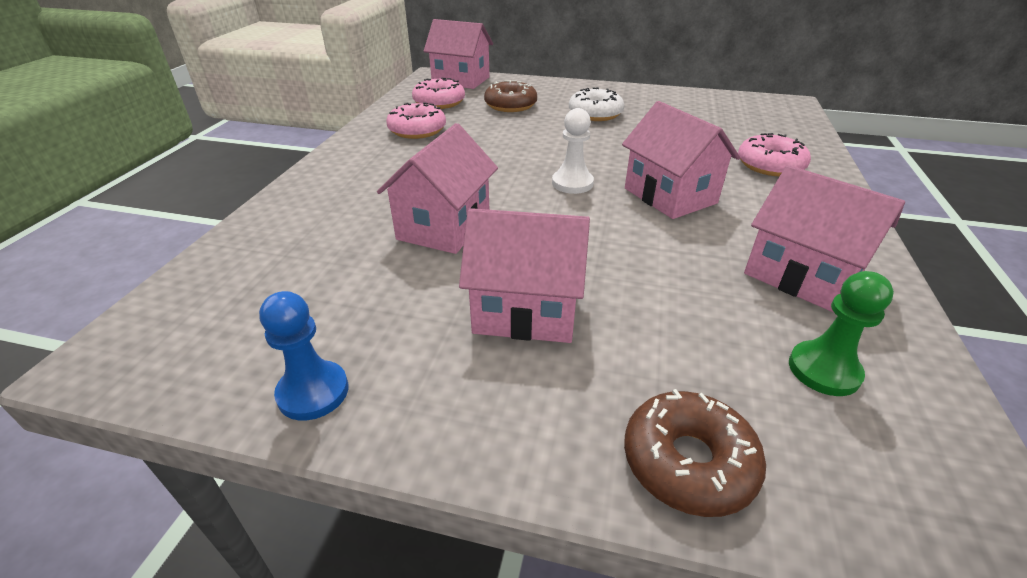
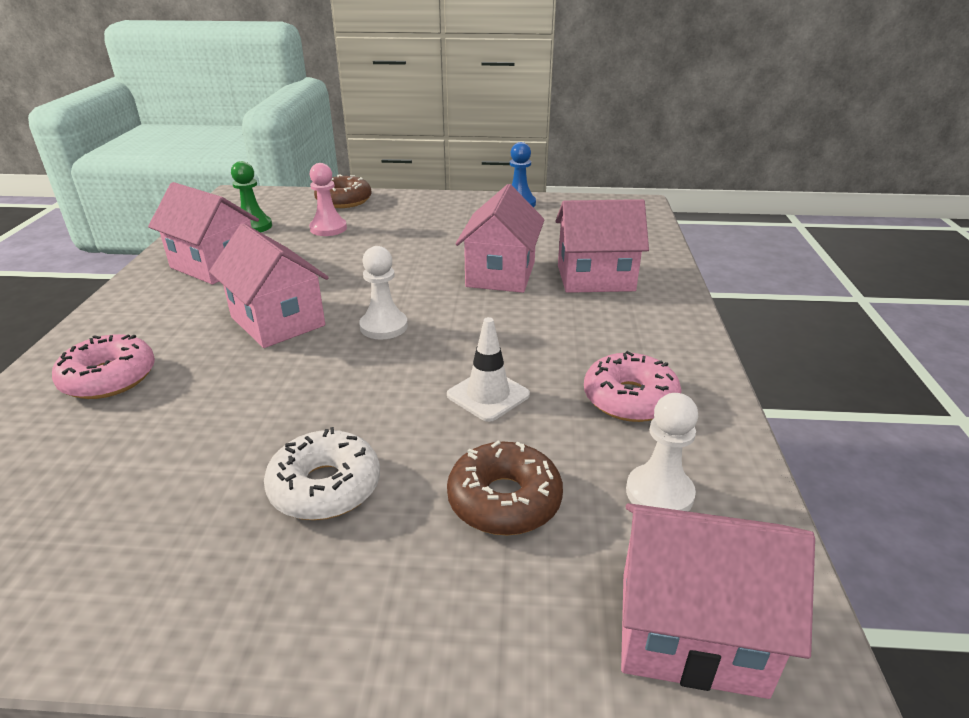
camera: 170 degrees right, 5 degrees down
(439, 102) = (659, 493): pink donut -> white pawn
(502, 138) = (488, 395): none -> white traffic cone
(526, 311) = (420, 235): pink house -> pink house (595, 278)
(680, 346) = (328, 228): none -> pink pawn

